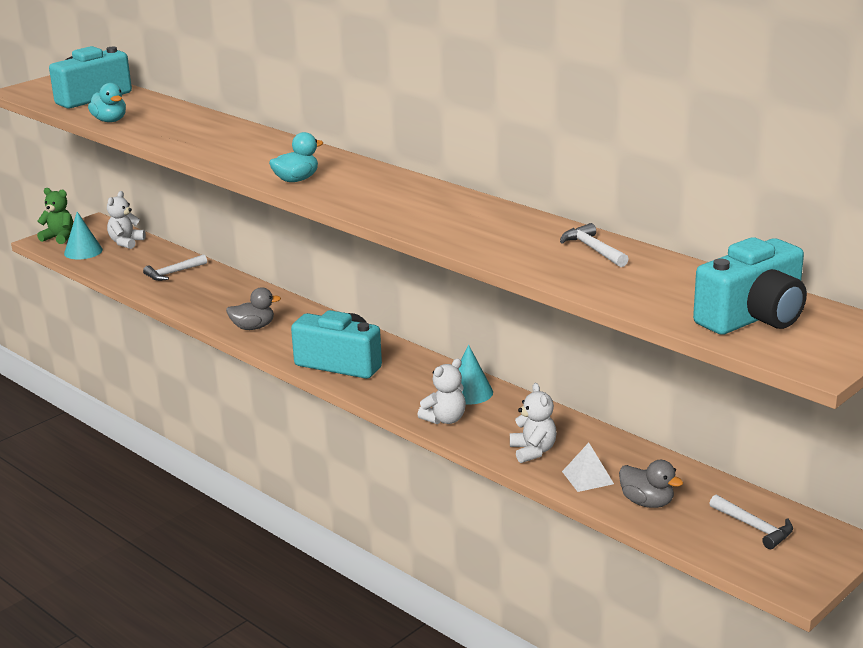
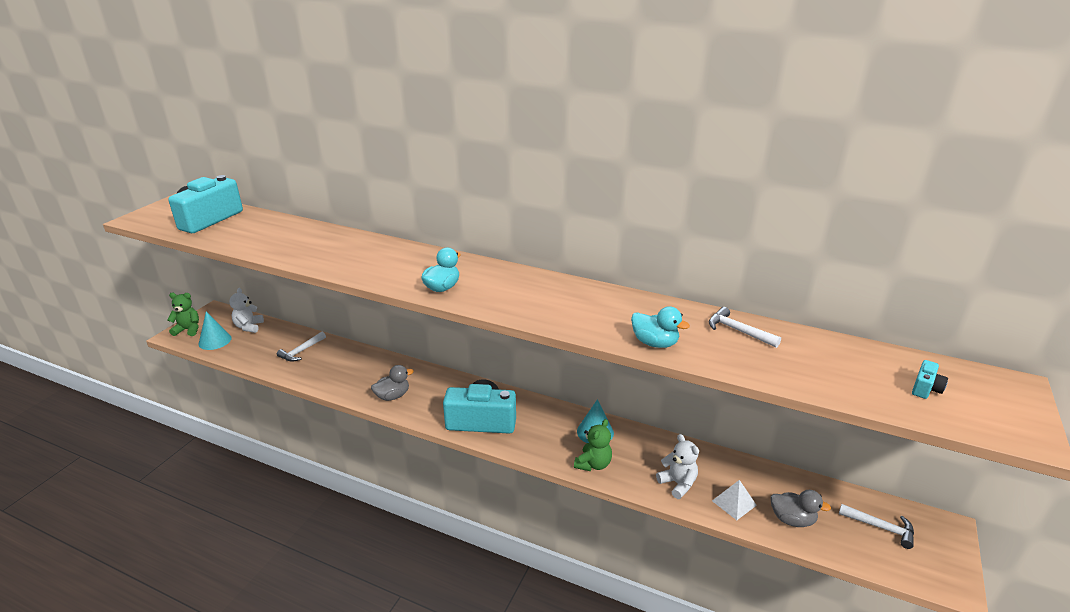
camera: 20 degrees left, 5 degrees up
(110, 121) = (238, 242): turquoise duck -> turquoise duck (655, 343)
(445, 419) = (593, 464): white teddy bear -> green teddy bear
(753, 317) = (925, 388): turquoise camera -> turquoise camera, size x0.40

